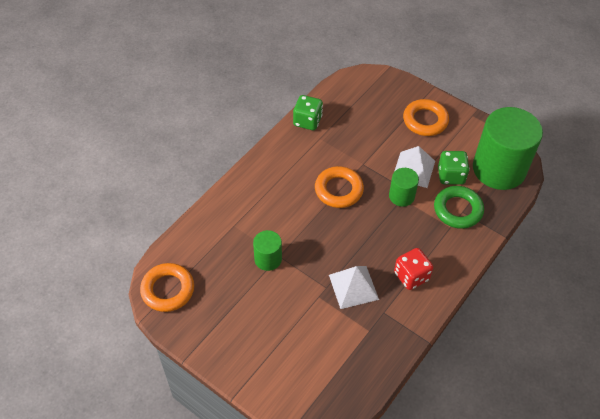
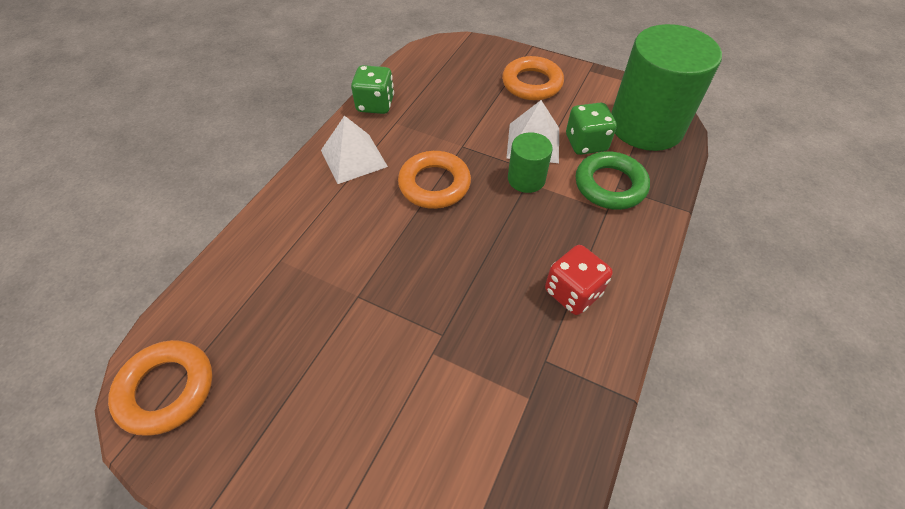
camera: 10 degrees left, 0 degrees up
(268, 259) = (340, 304): green cylinder -> none
(353, 287) = (486, 326): white pyramid -> white pyramid (353, 158)

